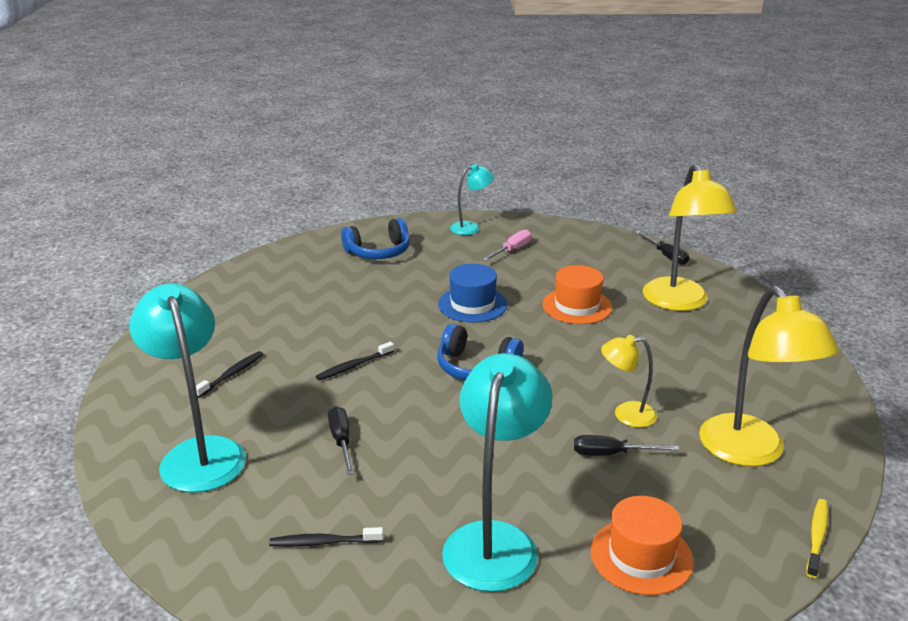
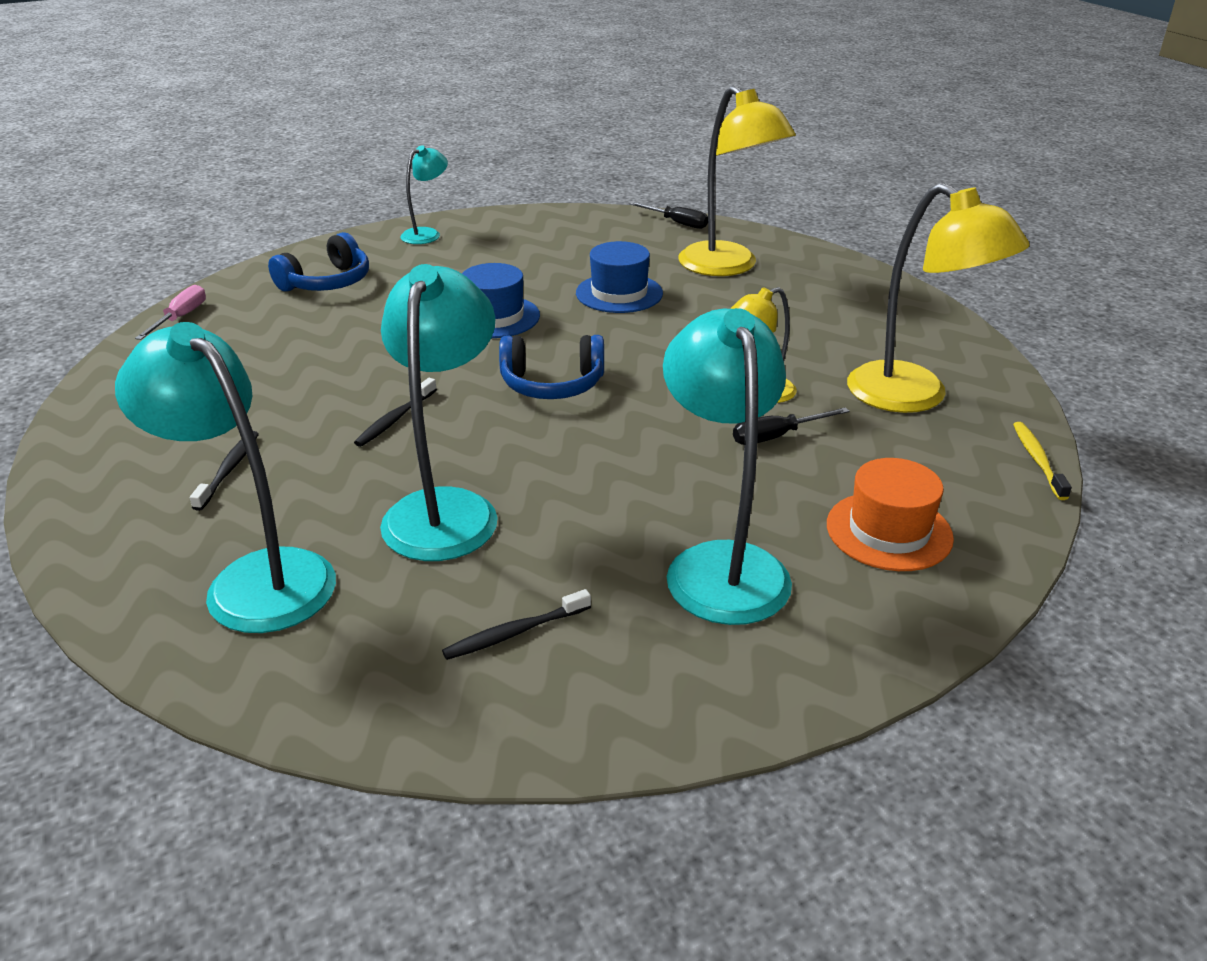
camera: 25 degrees left, 5 degrees up
(341, 441) = (446, 509): black screwdriver -> turquoise lamp
(512, 250) = (497, 249): pink screwdriver -> pink screwdriver (181, 318)
(577, 306) = (619, 293): orange hat -> blue hat

